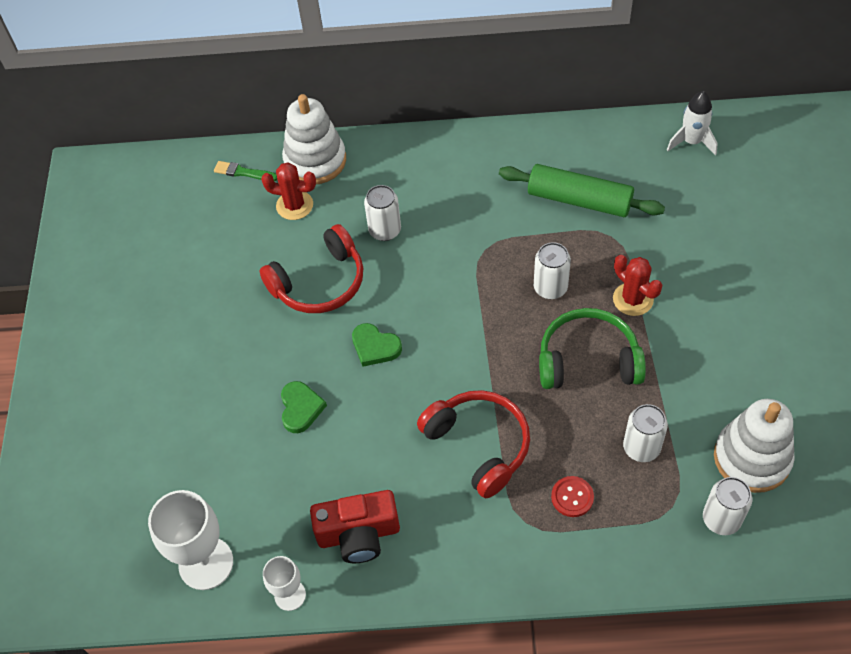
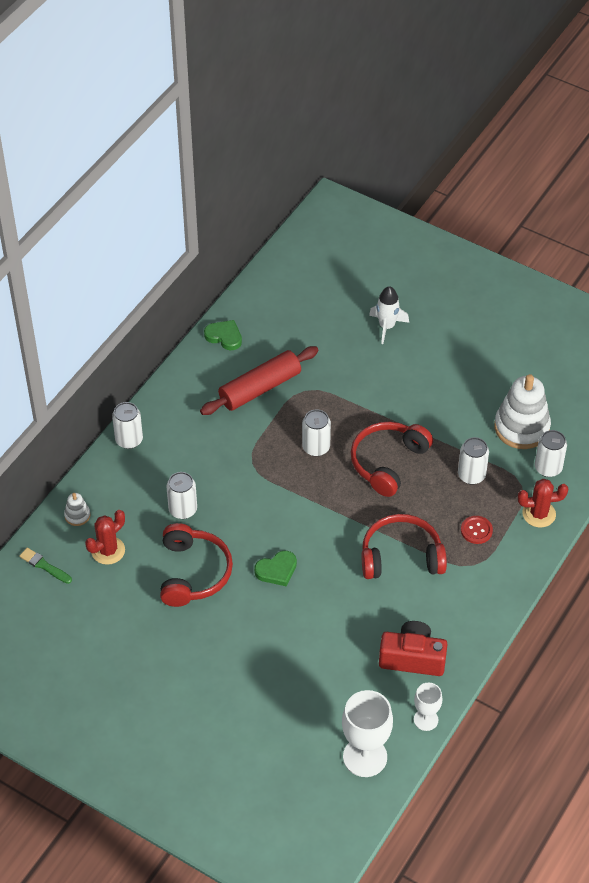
camera: 60 degrees left, 5 degrees down
(243, 172) = (44, 566): green brush -> green brush turned 75 degrees clockwise
(300, 408) = (289, 640): green heart -> green heart (224, 336)
(315, 161) = (77, 515): white stacking toy -> white stacking toy, size x0.45
(358, 534) = (412, 658): red camera -> red camera turned 105 degrees counterclockwise
(429, 144) = (129, 440): none -> white can
(579, 200) = (260, 388): green rolling pin -> red rolling pin
(588, 360) = (388, 462): green headphones -> red headphones
(633, 299) = (363, 411): red cactus -> red cactus (539, 514)
(691, 142) = (269, 300): white rocket -> white rocket (386, 327)

